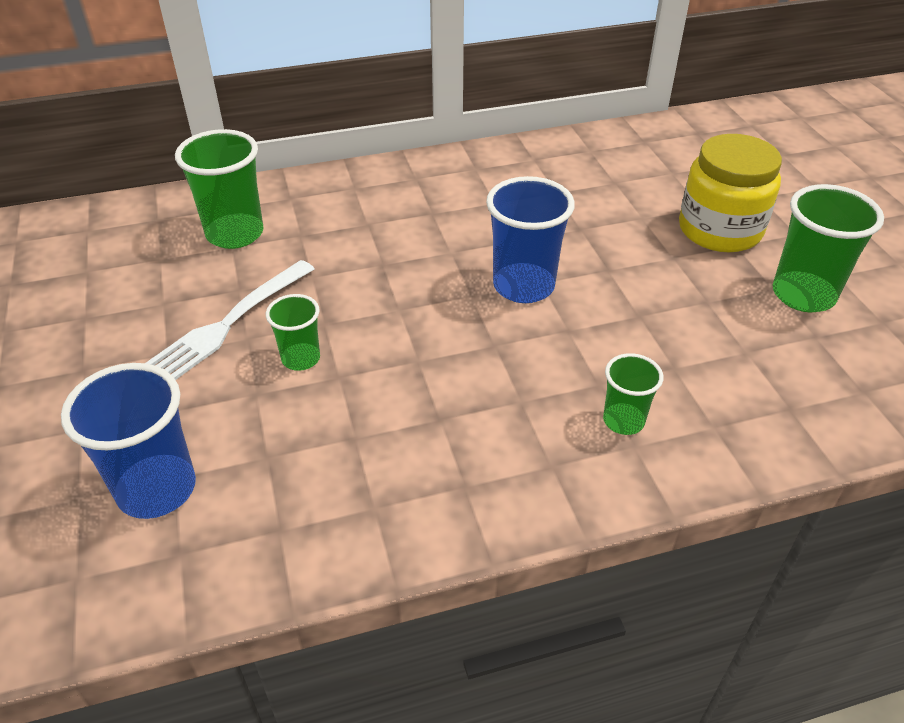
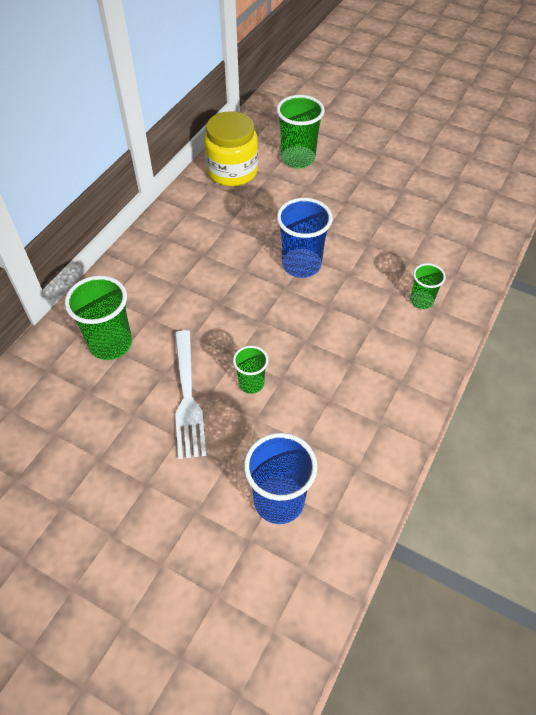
camera: 45 degrees left, 10 degrees up
(719, 230) = (347, 172): yellow jar -> yellow jar (232, 171)
(803, 295) = (416, 186): green cup -> green cup (298, 159)

